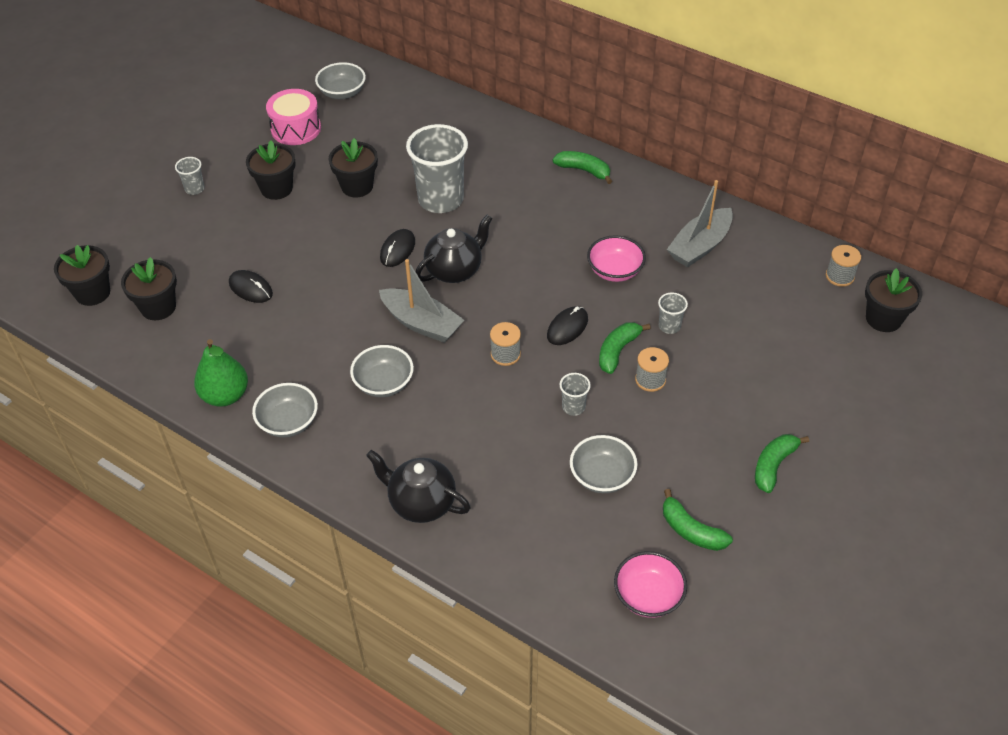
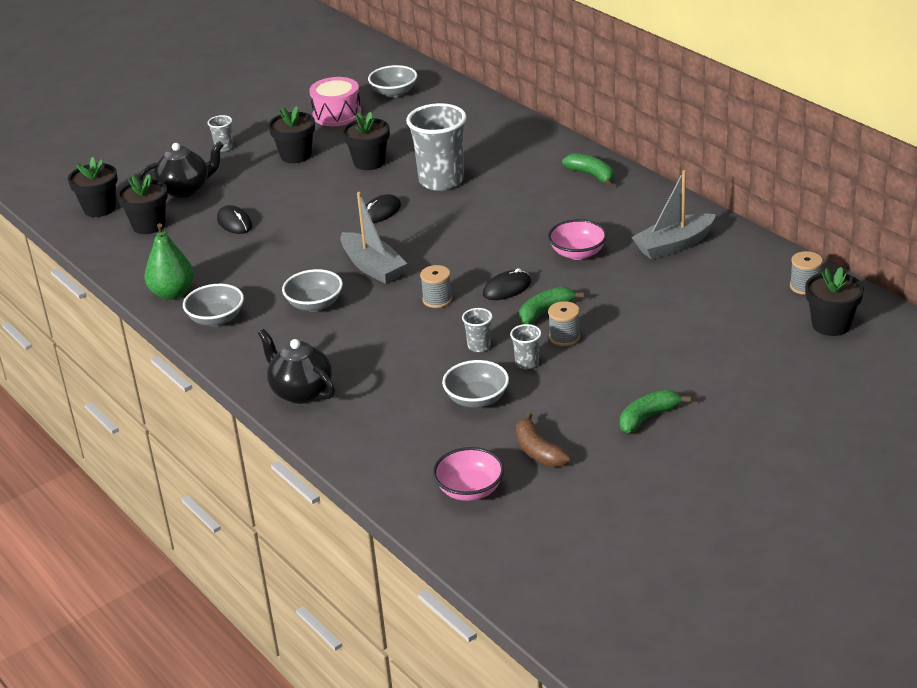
camera: 20 degrees right, 15 degrees down
(454, 270) = (425, 233): black teapot -> black teapot (185, 190)
(669, 326) = (607, 301): grey cup -> grey cup (527, 363)
(691, 530) = (538, 451): green banana -> brown banana

